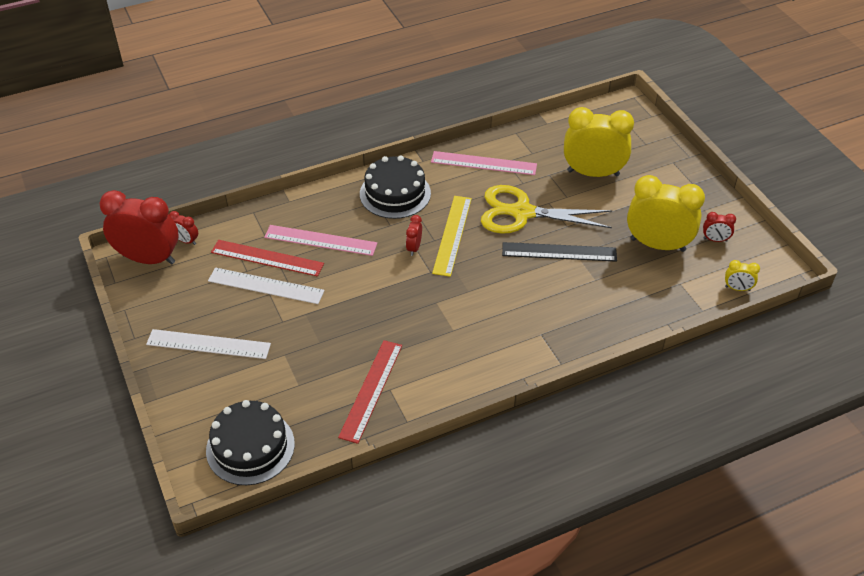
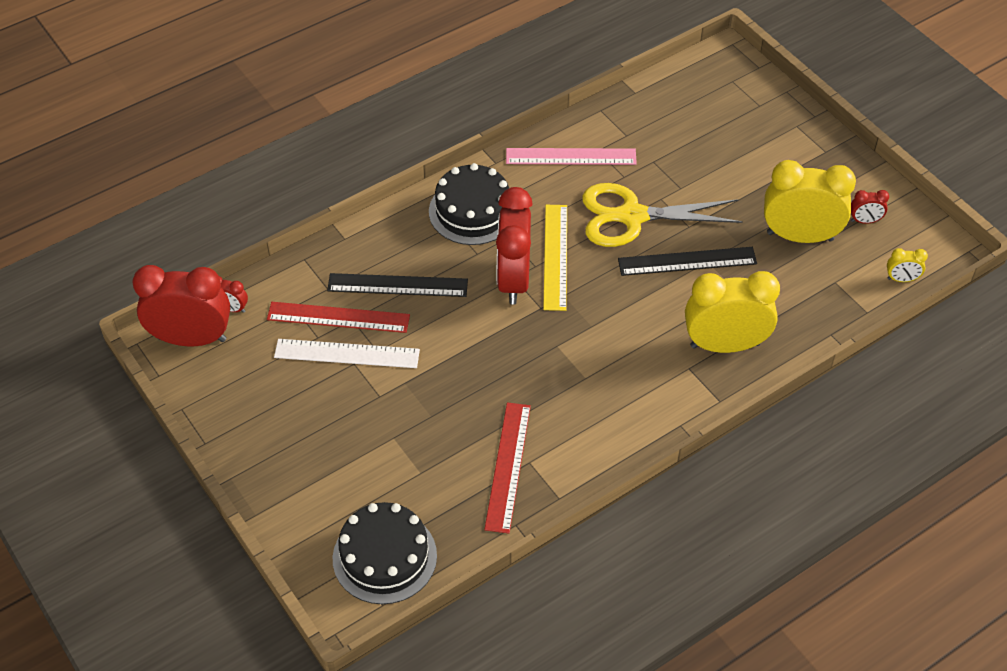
camera: 10 degrees left, 5 degrees up
(208, 344) = (298, 438): white ruler -> none
(320, 240) = (397, 285): pink ruler -> black ruler
(414, 248) = (513, 279): red clock -> red clock, size x2.33
(593, 173) = (705, 153): yellow clock -> yellow clock (725, 345)

